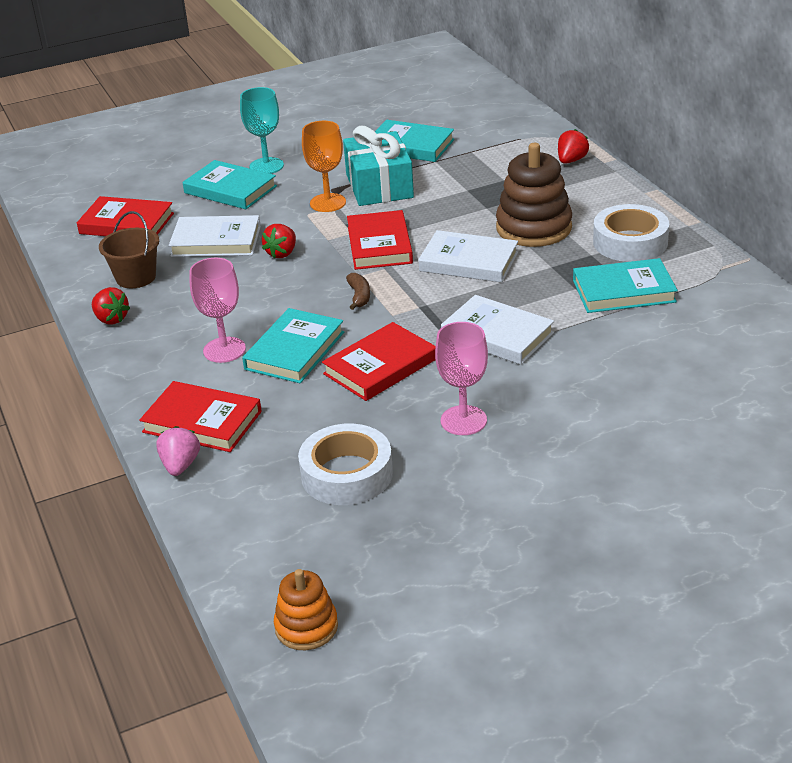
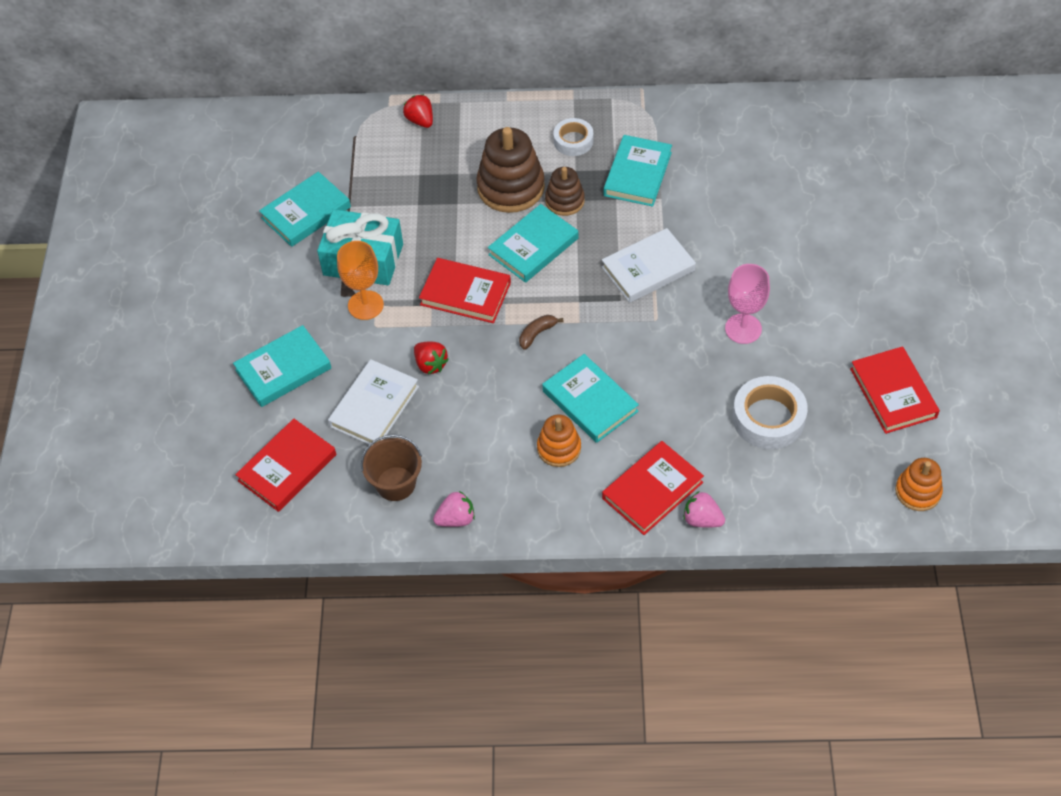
camera: 65 degrees left, 20 degrees up
(111, 319) = (456, 519): red strawberry -> pink strawberry
(224, 350) = (559, 448): pink goblet -> orange stacking toy
(266, 166) = (258, 328): turquoise goblet -> none
(359, 296) = (537, 334): brown banana -> brown banana turned 60 degrees counterclockwise
(380, 366) = (646, 354): red book -> red book (893, 393)
(468, 262) = (533, 246): white book -> turquoise book
(544, 261) = (564, 201): none -> brown stacking toy
(630, 242) = (573, 141): white tape -> white tape, size x0.63

